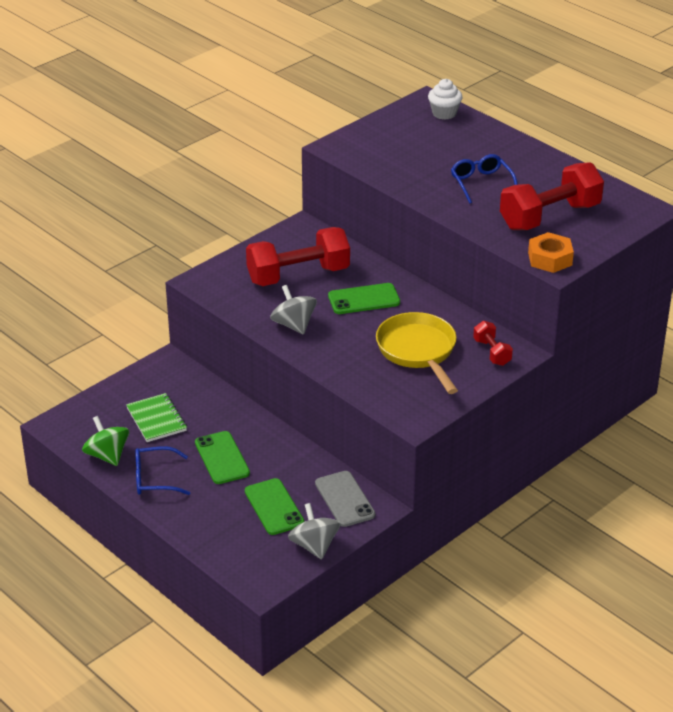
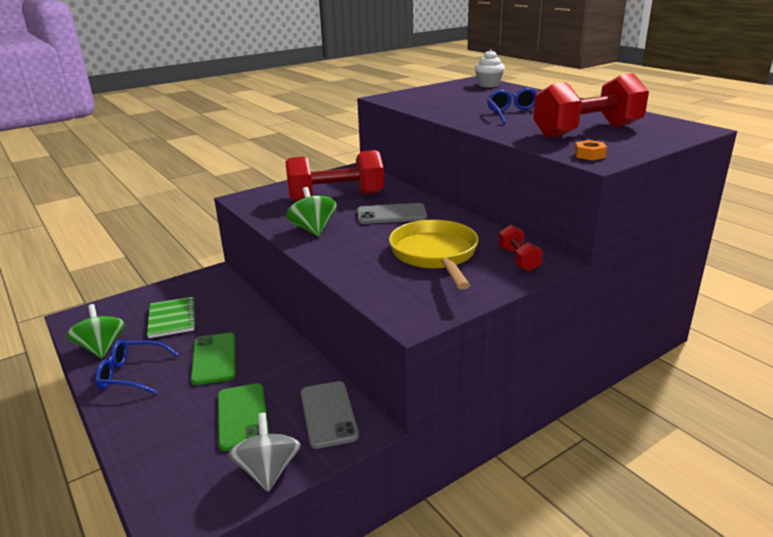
camera: 10 degrees right, 10 degrees down
(294, 325) = (313, 229): grey spinning top -> green spinning top
(364, 299) = (391, 214): green phone -> grey phone
(550, 259) = (589, 155): orange nut -> orange nut, size x0.58

